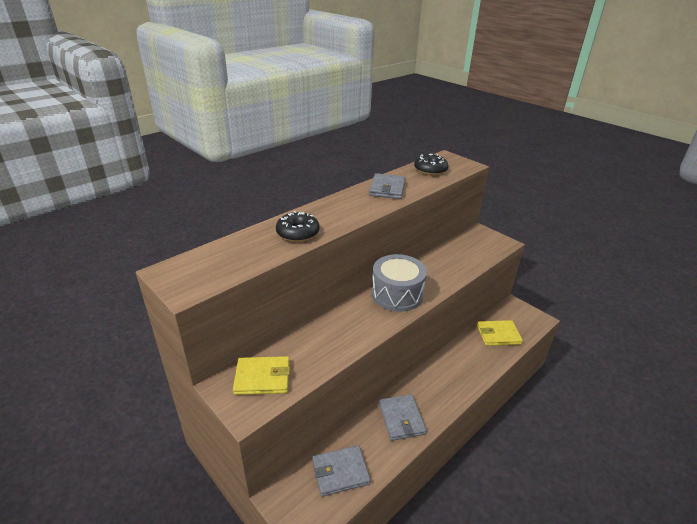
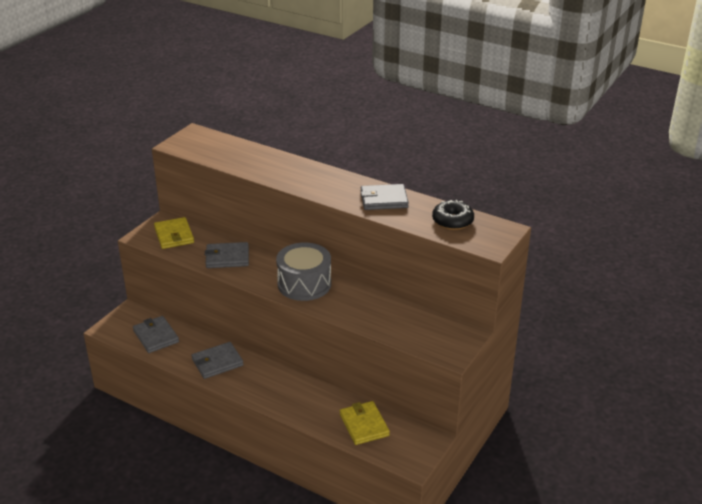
camera: 75 degrees right, 0 degrees up
(298, 233) = (269, 169): black donut -> none
(331, 338) = (227, 257): none -> grey wallet

